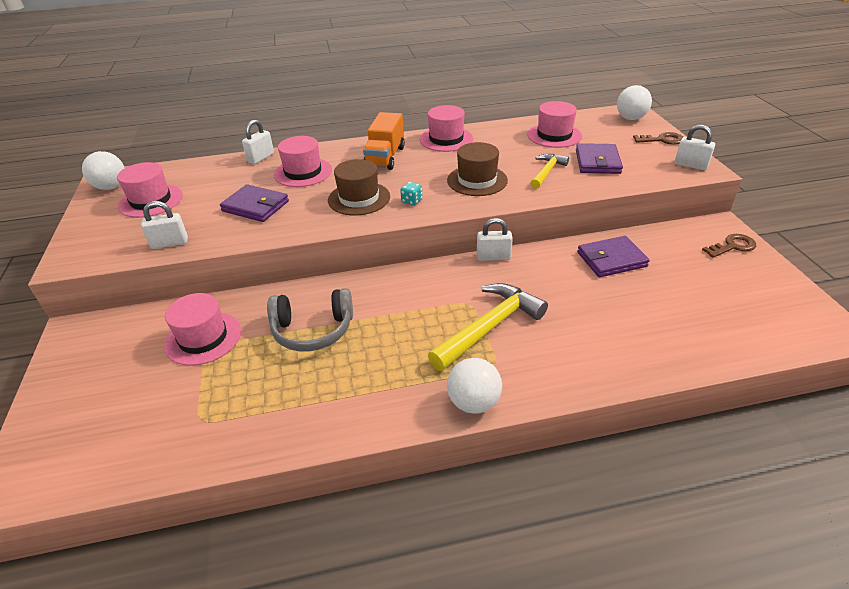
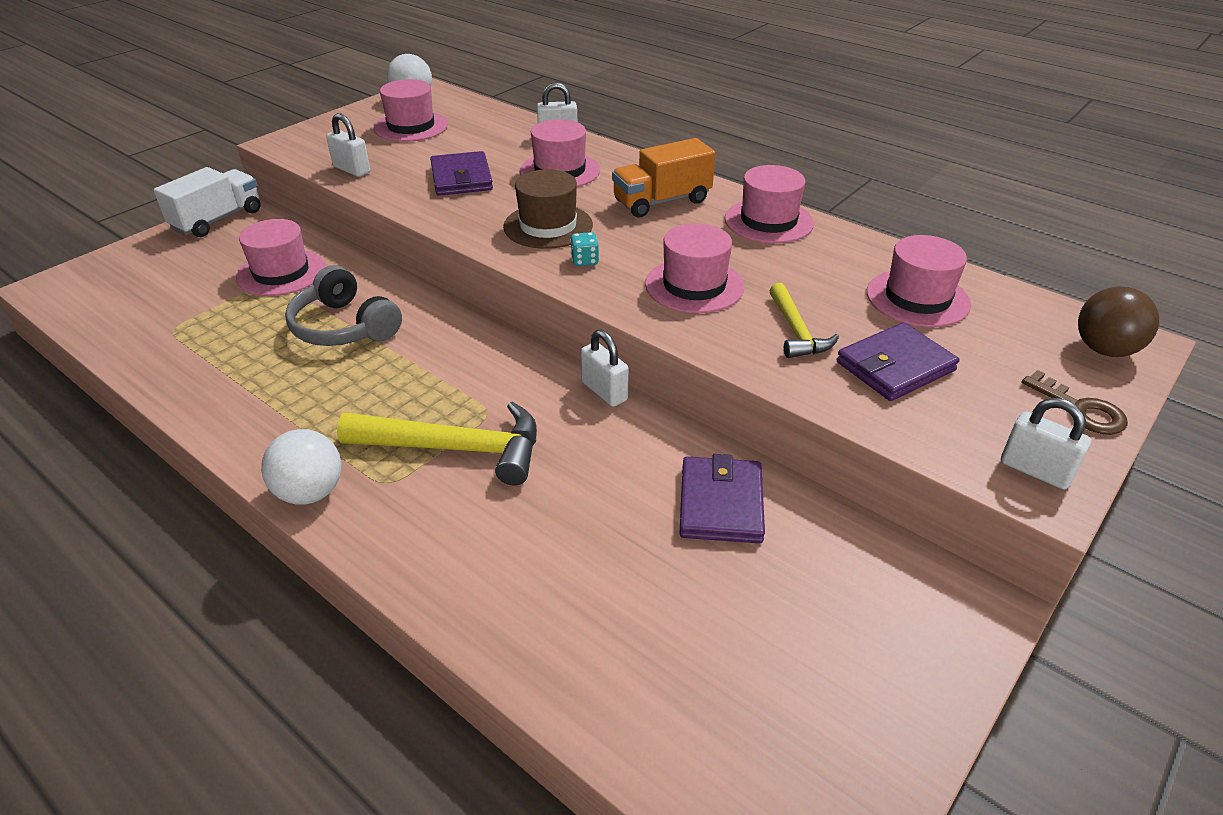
camera: 50 degrees right, 0 degrees up
(72, 349) = (217, 220): none -> white truck
(477, 180) = (694, 285): brown hat -> pink hat
(547, 172) = (796, 331): yellow hammer -> yellow hammer turned 90 degrees clockwise
(611, 259) = (721, 504): purple wallet -> purple wallet turned 60 degrees clockwise
(630, 118) = (1104, 350): white ball -> brown ball
(690, 165) = (1035, 470): white padlock -> white padlock turned 45 degrees counterclockwise
(732, 246) = (930, 642): brown key -> none

